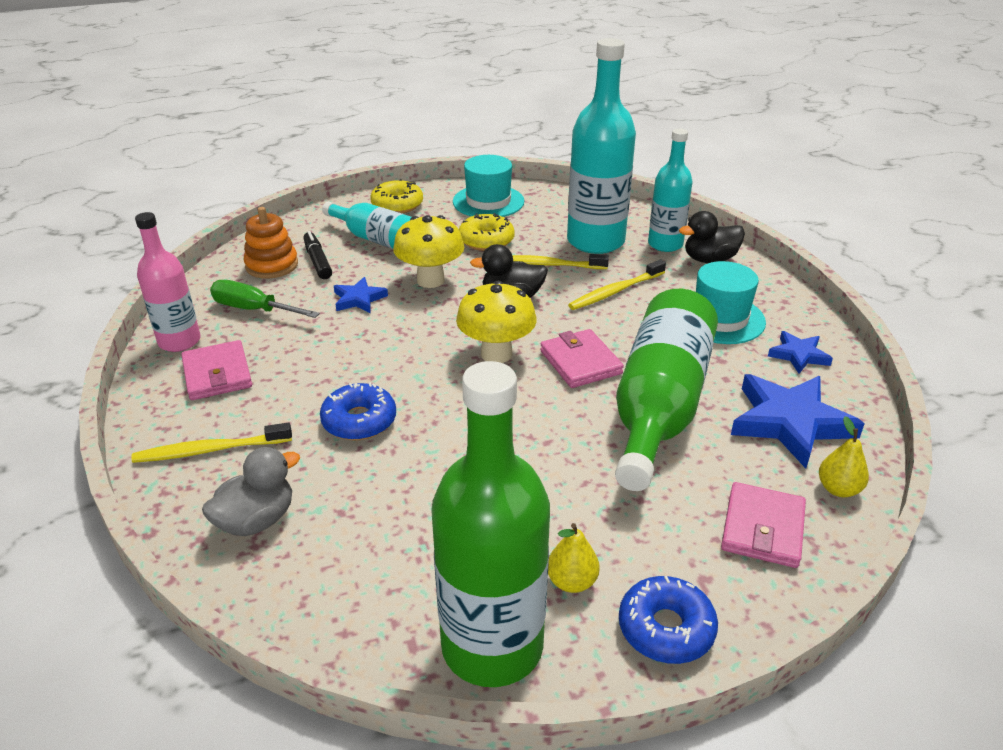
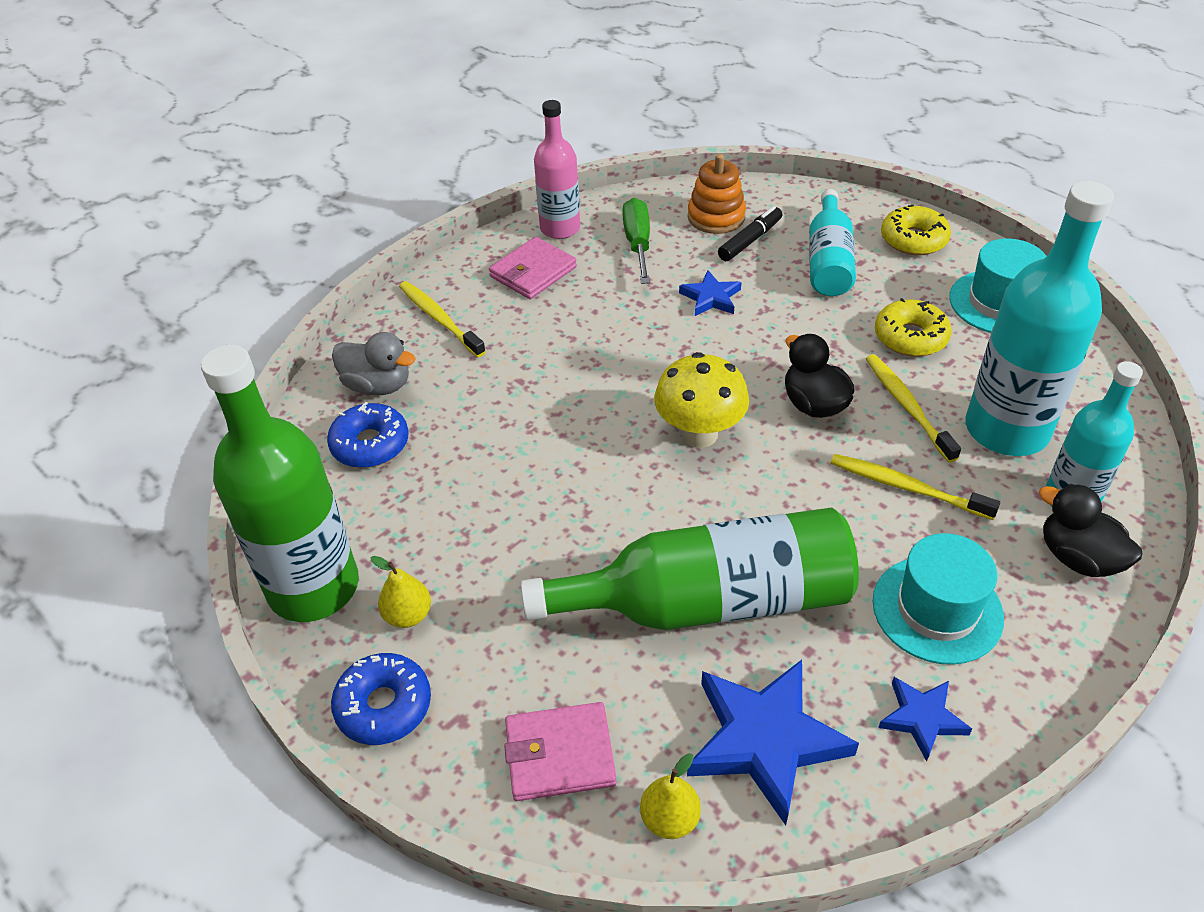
camera: 65 degrees right, 10 degrees up
(359, 421) = (530, 385): blue donut -> blue donut (370, 444)
(430, 280) = (789, 330): yellow mushroom -> none
(580, 362) = (737, 506): pink wallet -> none

